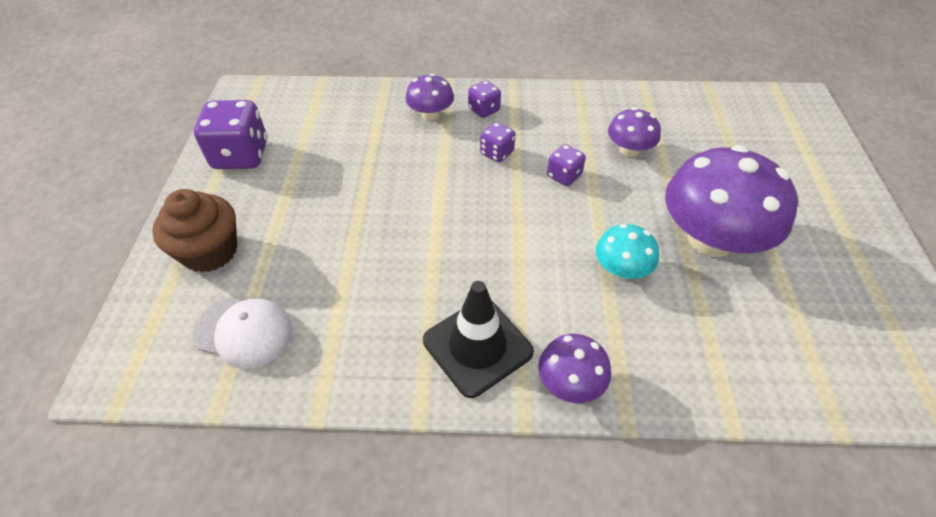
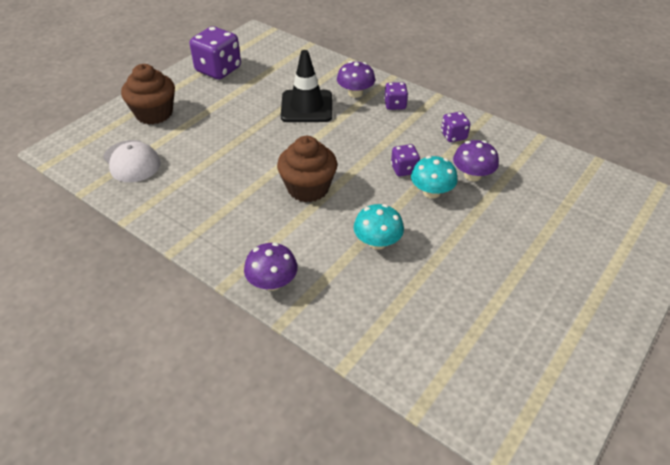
camera: 35 degrees right, 5 degrees down
(477, 346) = (241, 234): black traffic cone -> black traffic cone (306, 106)
(493, 248) = (308, 188): none -> brown cupcake
(497, 153) = (373, 135): purple dice -> purple dice (453, 136)
(613, 187) = (431, 192): none -> turquoise mushroom
(710, 239) = (465, 258): purple mushroom -> none

